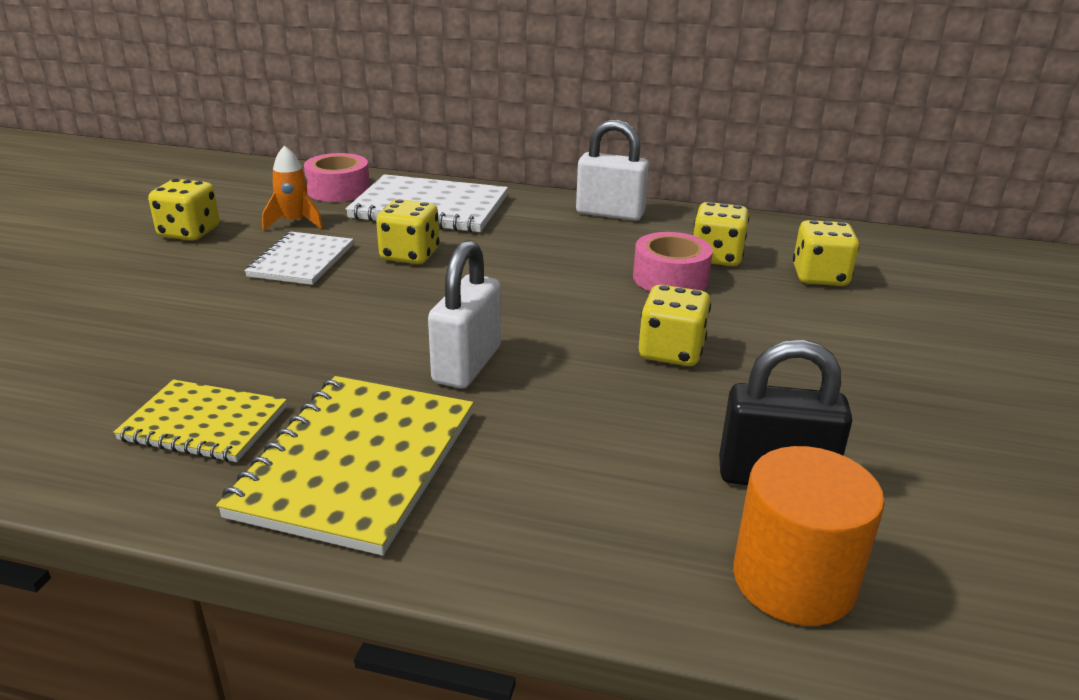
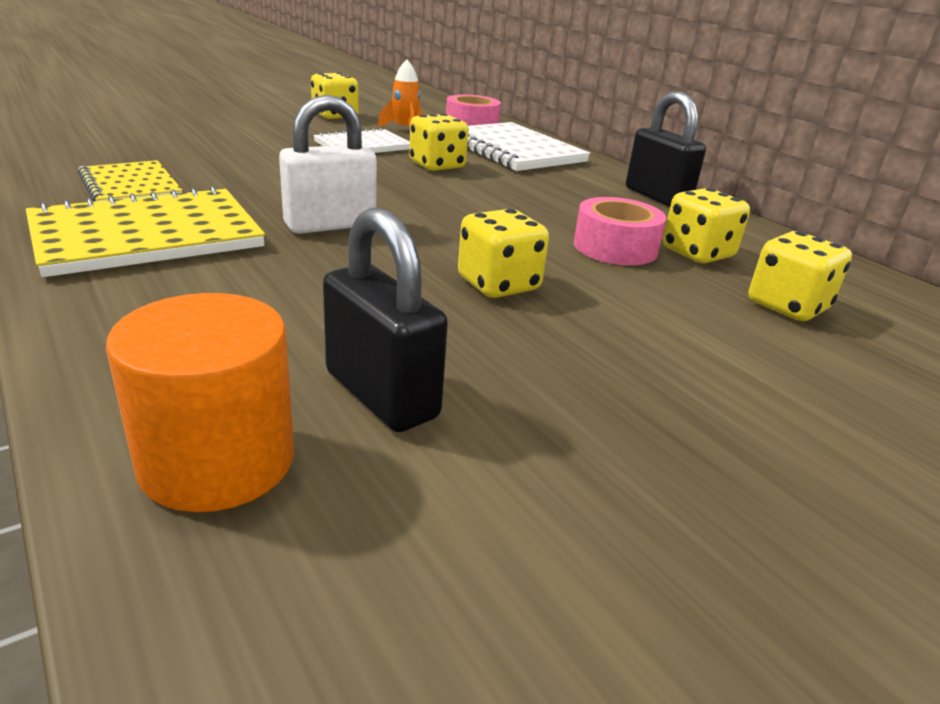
camera: 40 degrees right, 0 degrees up
(610, 213) = (657, 197): white padlock -> black padlock

